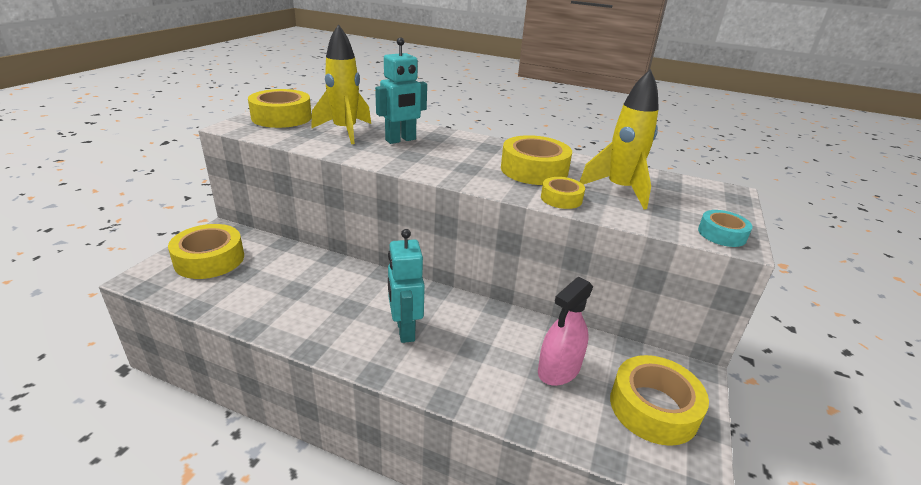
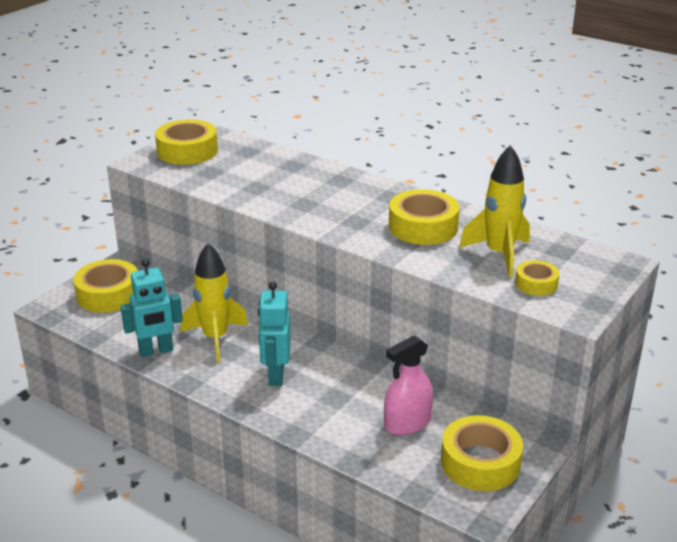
camera: 15 degrees right, 0 degrees up
(345, 131) = (247, 171): yellow rocket -> yellow rocket (215, 338)
(401, 140) = (300, 184): turquoise robot -> turquoise robot (156, 351)
(561, 198) = (431, 260): yellow tape -> yellow tape (536, 284)
(721, 234) = (568, 307): turquoise tape -> none

